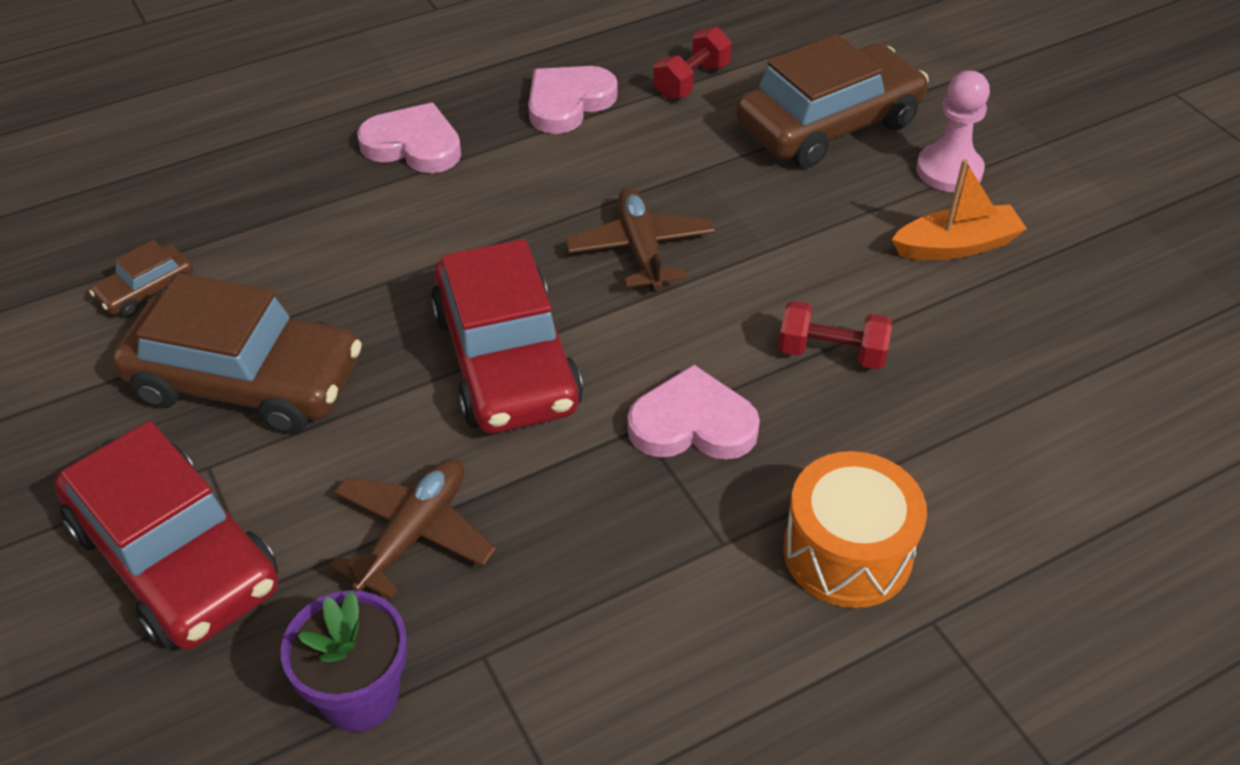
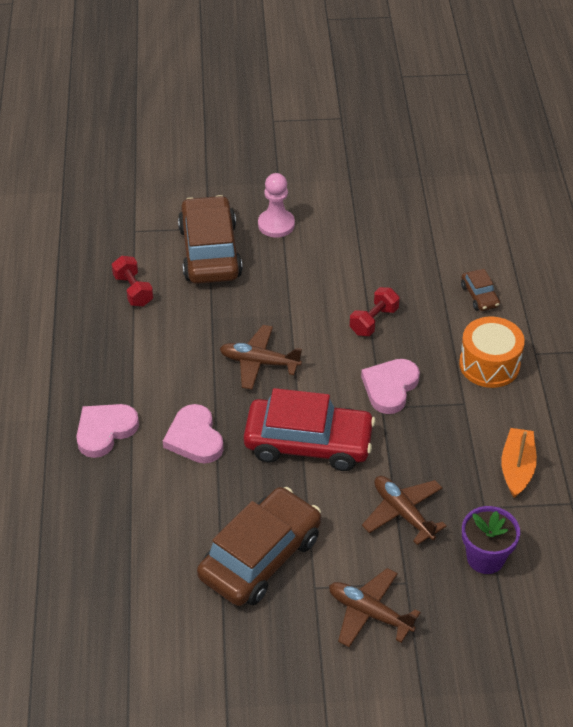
camera: 65 degrees left, 0 degrees up
(146, 290) = (156, 590): brown car -> brown car (479, 296)
(175, 556) = (369, 613): red car -> brown plane
(568, 103) = (114, 349): pink heart -> pink heart (194, 438)
(956, 246) = (330, 247): orange boat -> orange boat (517, 468)

